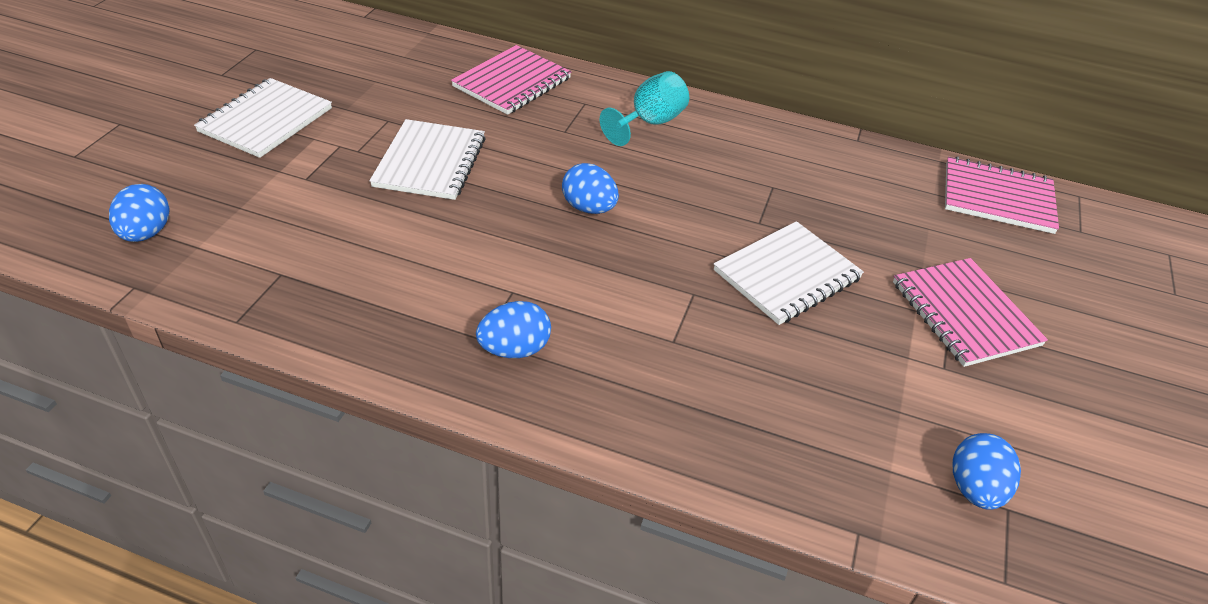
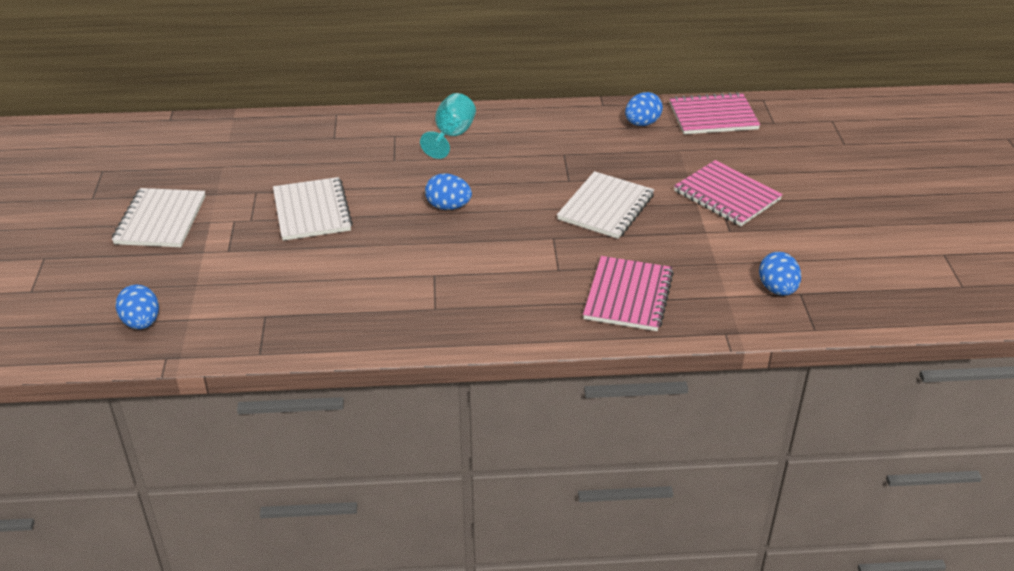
camera: 20 degrees left, 5 degrees down
(512, 82) = (329, 136): pink notebook -> pink notebook (628, 296)
(514, 349) = (460, 307): blue egg -> blue egg (642, 123)

